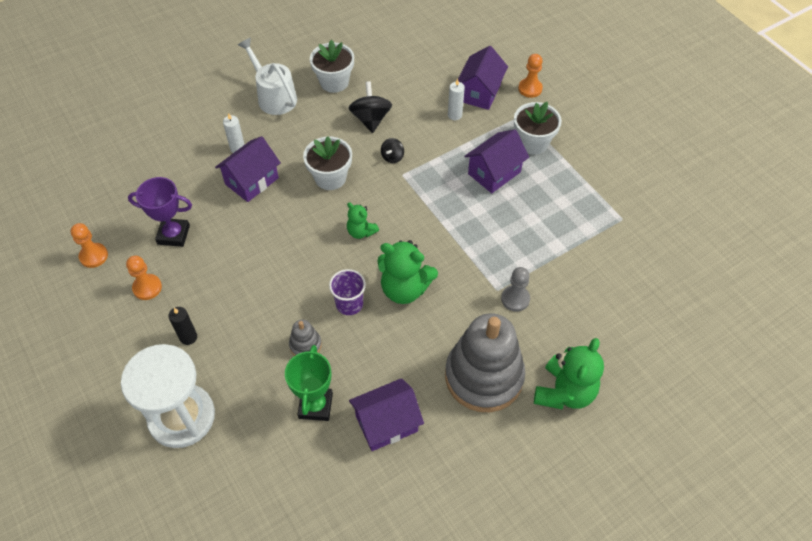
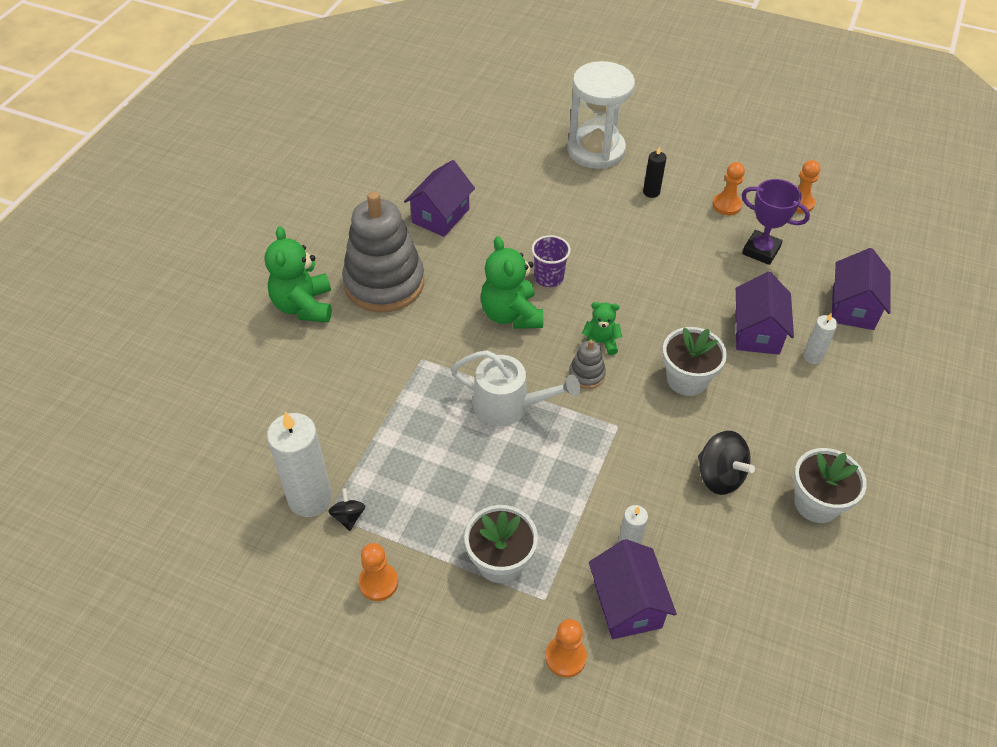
camera: 145 degrees right, 5 degrees down
(173, 235) = (761, 250): purple trophy -> purple trophy turned 60 degrees clockwise
(274, 96) = (856, 439): white watering can -> white watering can (509, 405)
(305, 345) = (554, 232): grey stacking toy -> grey stacking toy (586, 374)
(315, 406) = (506, 200): green trophy -> none
(392, 157) = (647, 441): black spinning top -> black spinning top (348, 516)
(405, 289) = (511, 315): green teddy bear -> green teddy bear turned 90 degrees counterclockwise
(494, 173) = (517, 488): purple house -> purple house (853, 308)
(515, 299) = (398, 360): grey pawn -> none
(610, 167) = (378, 583): none -> orange pawn
(630, 234) = (310, 498): none -> white candle

